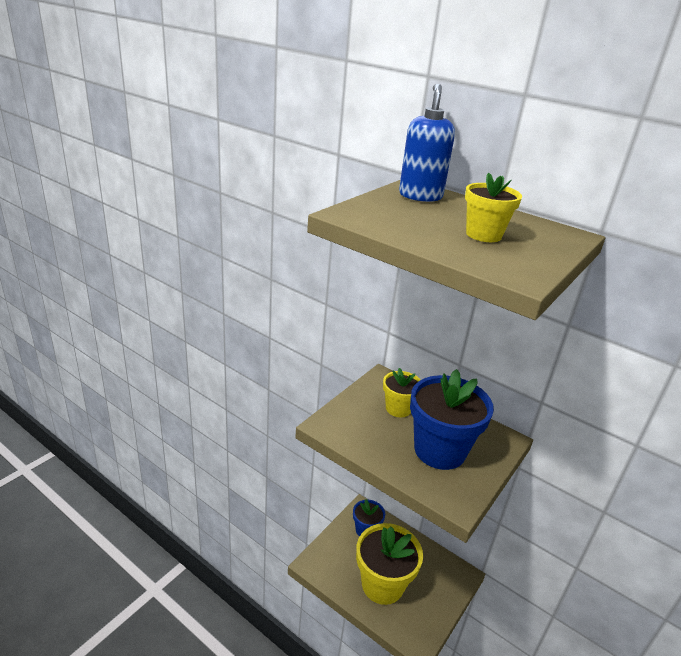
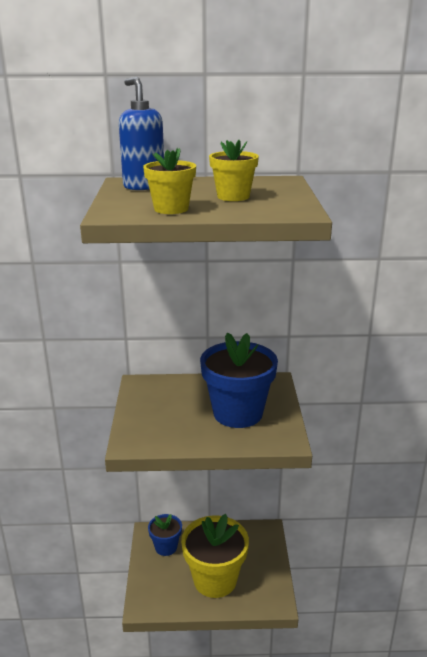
camera: 35 degrees left, 5 degrees down
(398, 408) = (176, 400): yellow flower pot -> yellow flower pot (171, 209)

